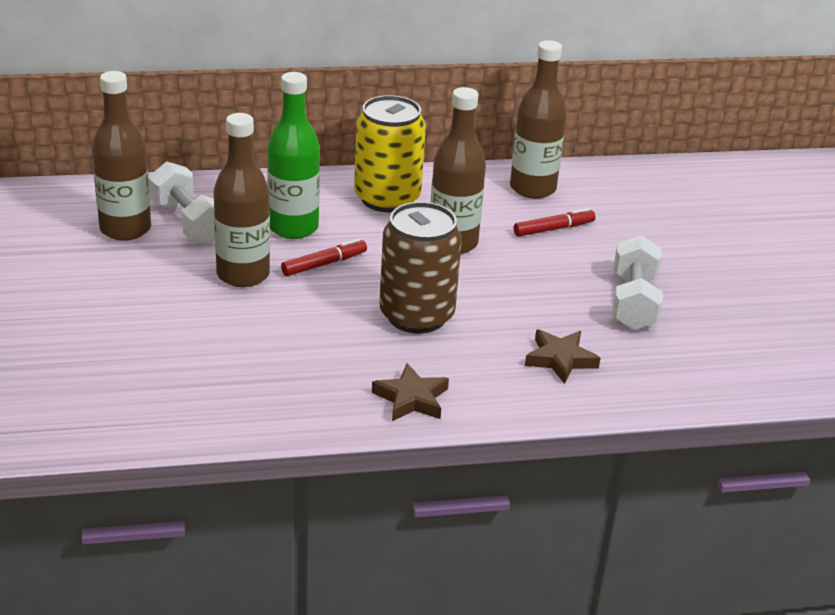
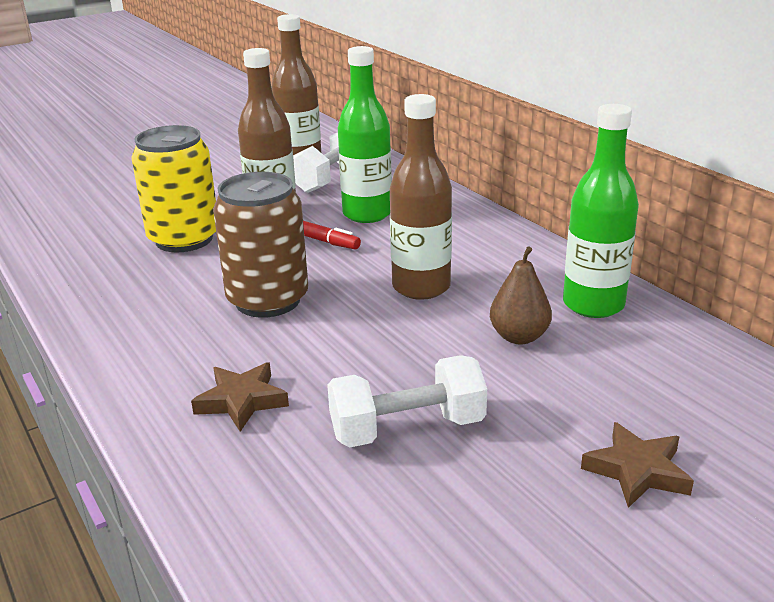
camera: 70 degrees right, 5 degrees down
(387, 198) = (467, 238): yellow can -> yellow can (184, 239)
(411, 398) = (122, 331): brown star -> brown star (637, 470)
(532, 188) = (593, 305): brown bottle -> green bottle
(553, 229) = (519, 337): red marker -> brown pear

